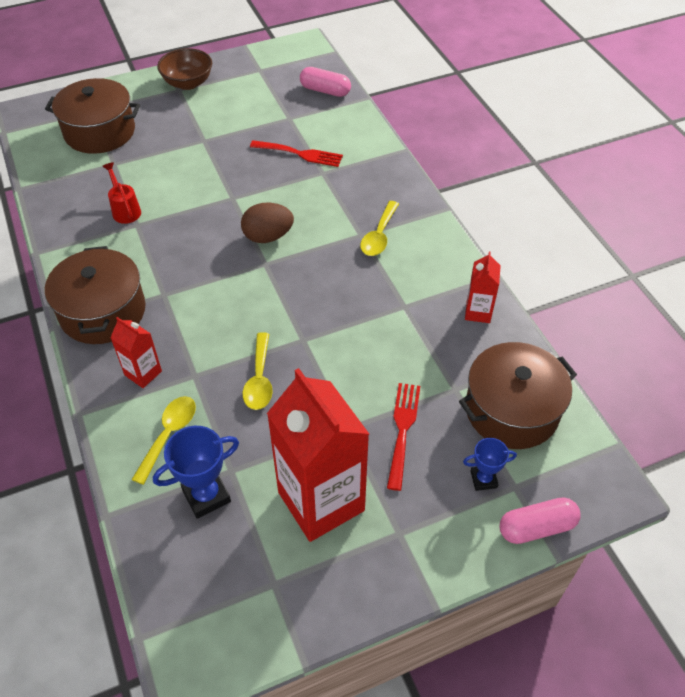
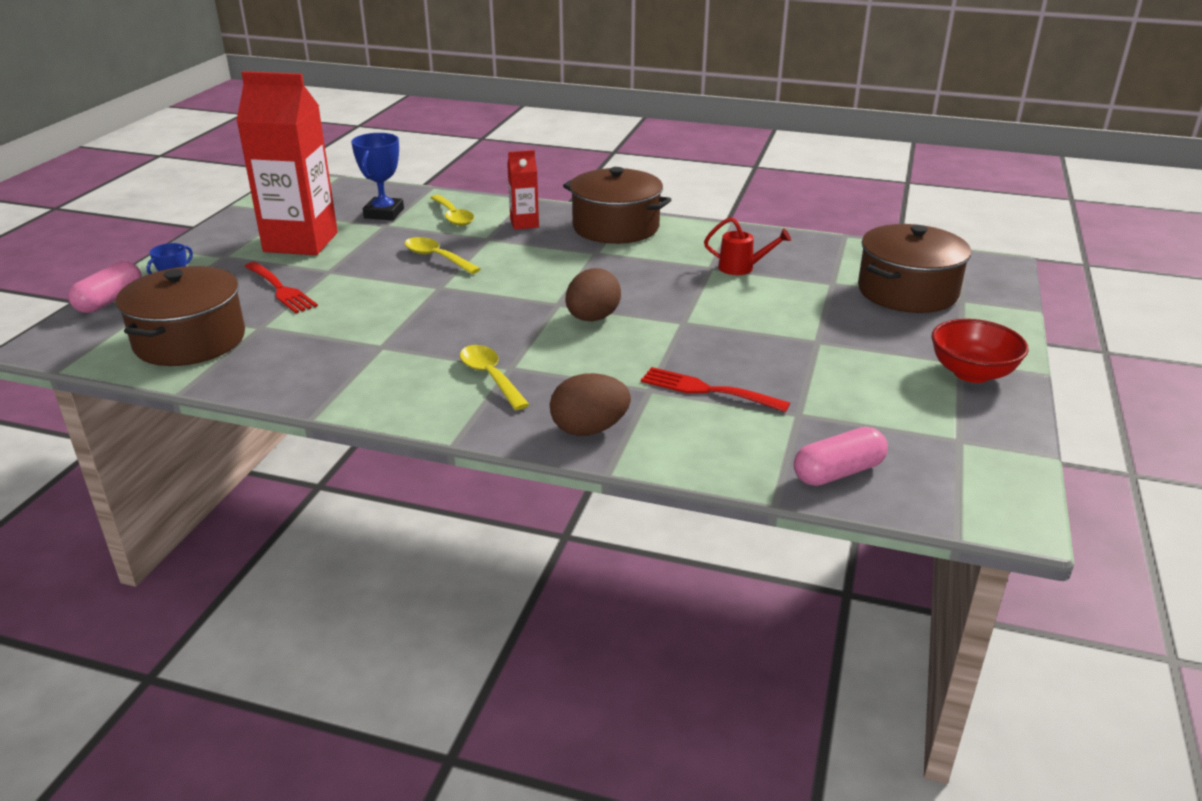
camera: 130 degrees right, 20 degrees down
(188, 83) = (972, 373): brown bowl -> red bowl
(300, 154) = (707, 390): red fork -> red fork turned 60 degrees clockwise
(381, 172) = (589, 429): none -> brown egg
(478, 312) = (298, 380): red carton -> none

